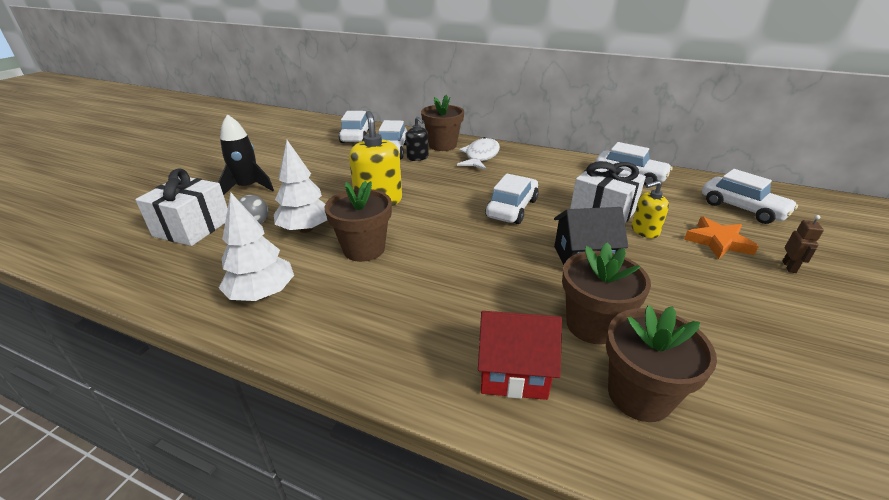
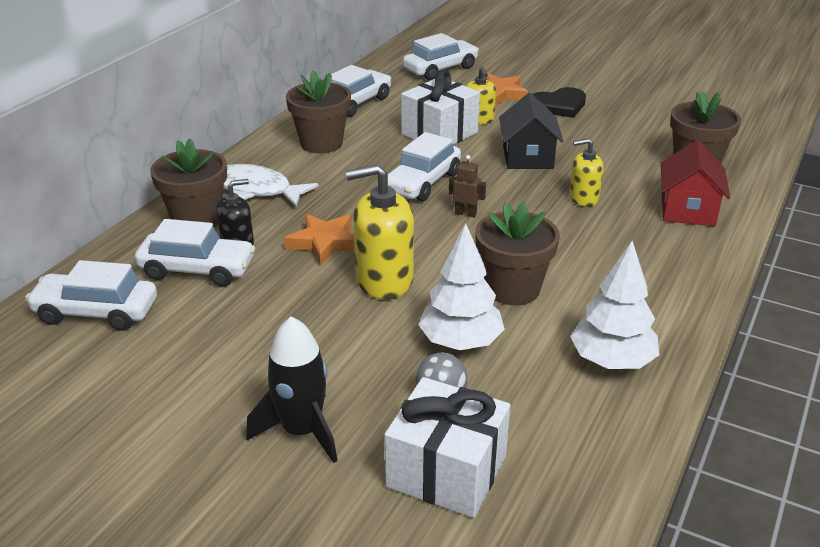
camera: 85 degrees left, 0 degrees up
(422, 180) = (325, 242): none -> orange star
(512, 208) = (422, 183): white car -> white car turned 90 degrees counterclockwise
(515, 290) = (583, 198): none -> yellow soap dispenser
(592, 325) = (625, 169): brown flower pot -> brown flower pot (321, 143)
(725, 281) = (559, 106): none -> black heart
(789, 267) = (537, 78): brown robot -> brown robot (465, 213)

